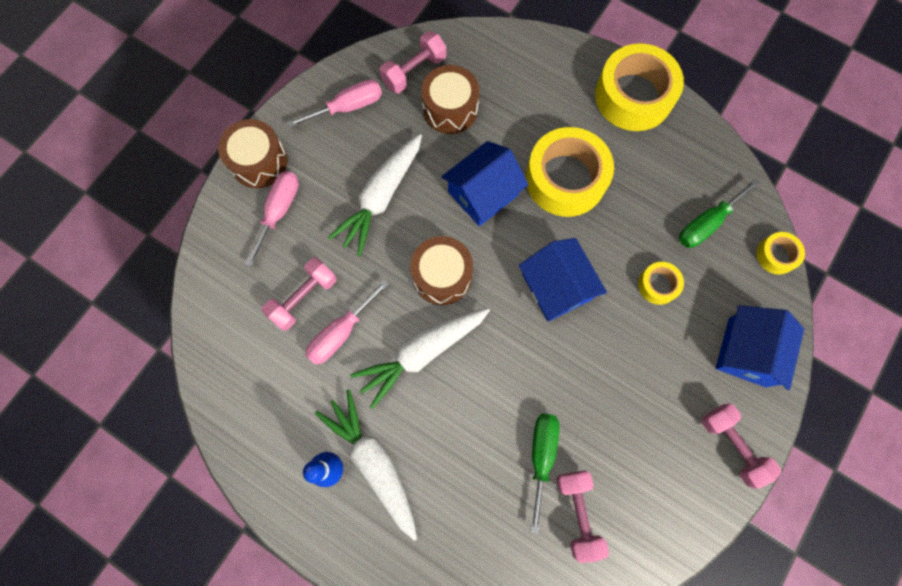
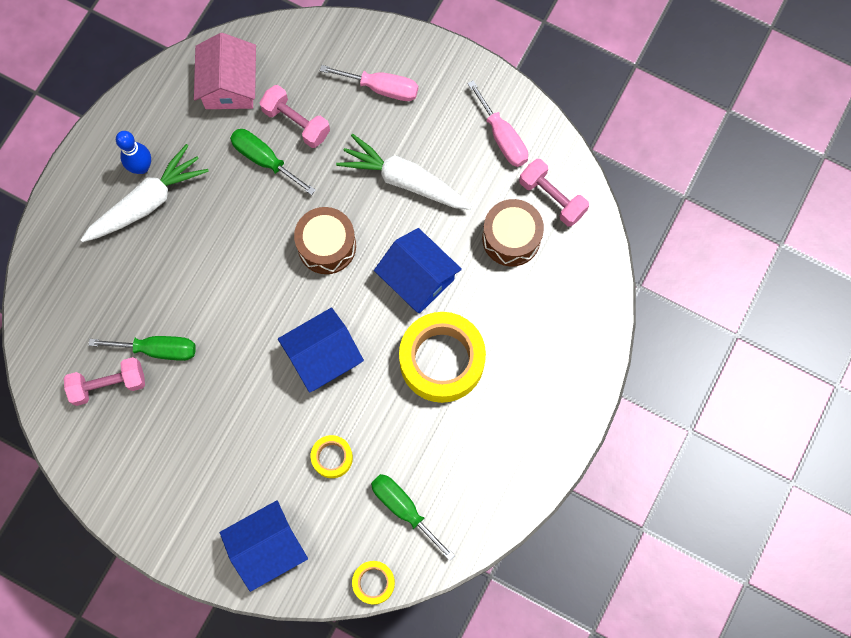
camera: 85 degrees right, 0 degrees up
(249, 365) = (229, 85): none -> pink house
(259, 162) = (432, 62): brown drum -> none
(341, 333) = (264, 160): pink screwdriver -> green screwdriver
(421, 353) = (249, 234): white carrot -> none
(633, 96) = (548, 430): yellow tape -> none
(732, 445) = (175, 529): pink dumbbell -> none
(747, 352) = (267, 547): blue house -> blue house turned 45 degrees counterclockwise

